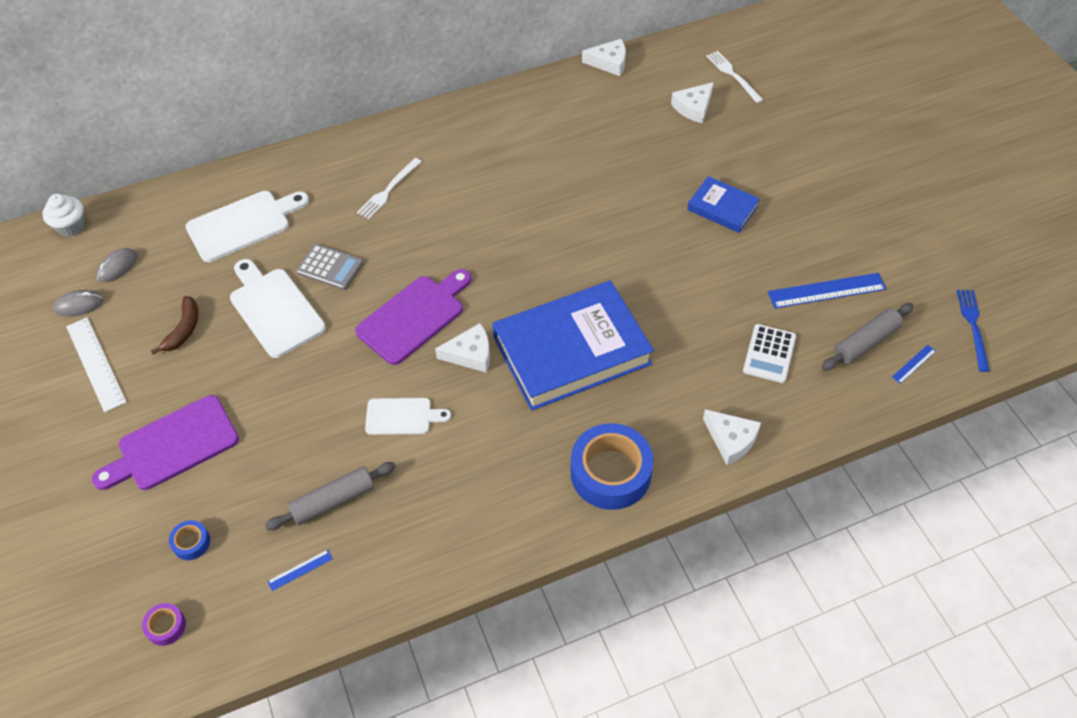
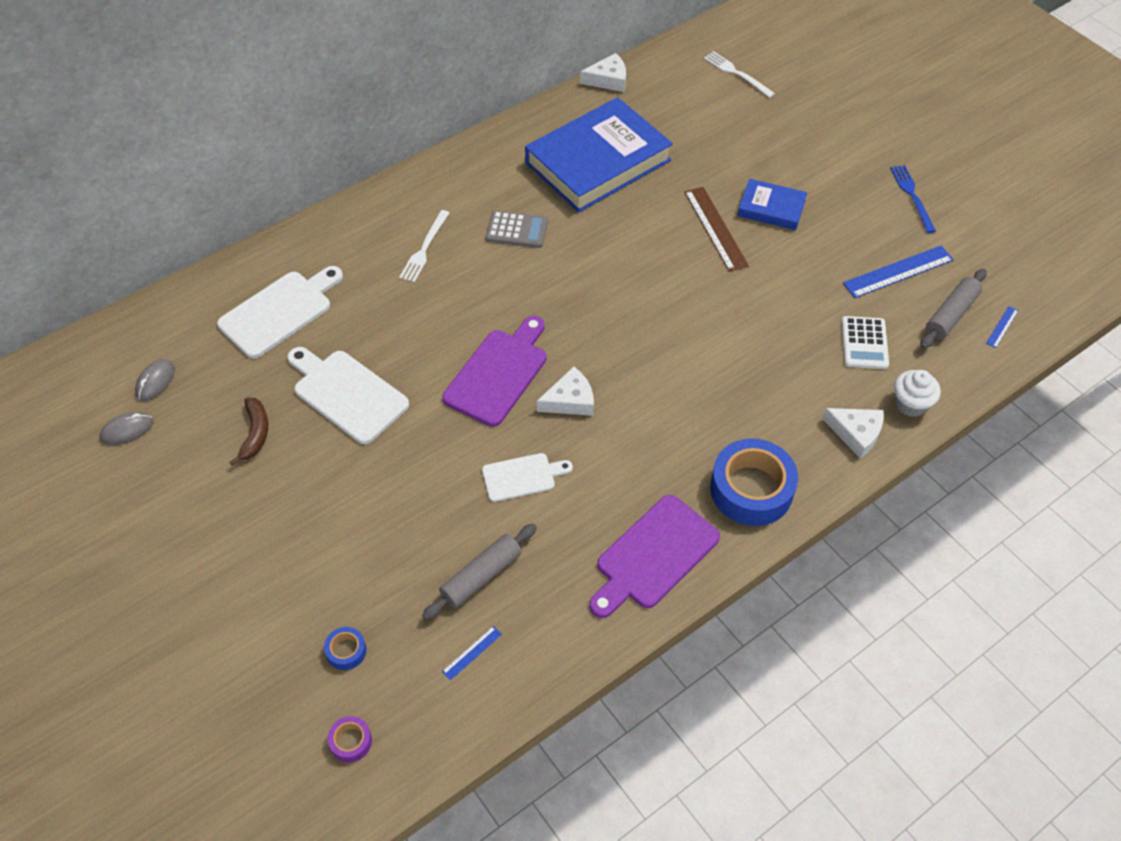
camera: 15 degrees left, 0 degrees up
(71, 226) = (86, 348): white cupcake -> white cupcake (910, 404)
(96, 363) = (170, 488): white ruler -> none
(173, 445) = (288, 556): purple cutting board -> purple cutting board (653, 555)
(330, 267) = (391, 339): grey calculator -> grey calculator (517, 230)
(571, 350) = (671, 377): blue book -> blue book (598, 162)
(662, 218) = (715, 228): none -> brown ruler
(693, 107) = (709, 112): white cheese -> none
(973, 326) = (1044, 281): blue fork -> blue fork (912, 196)

